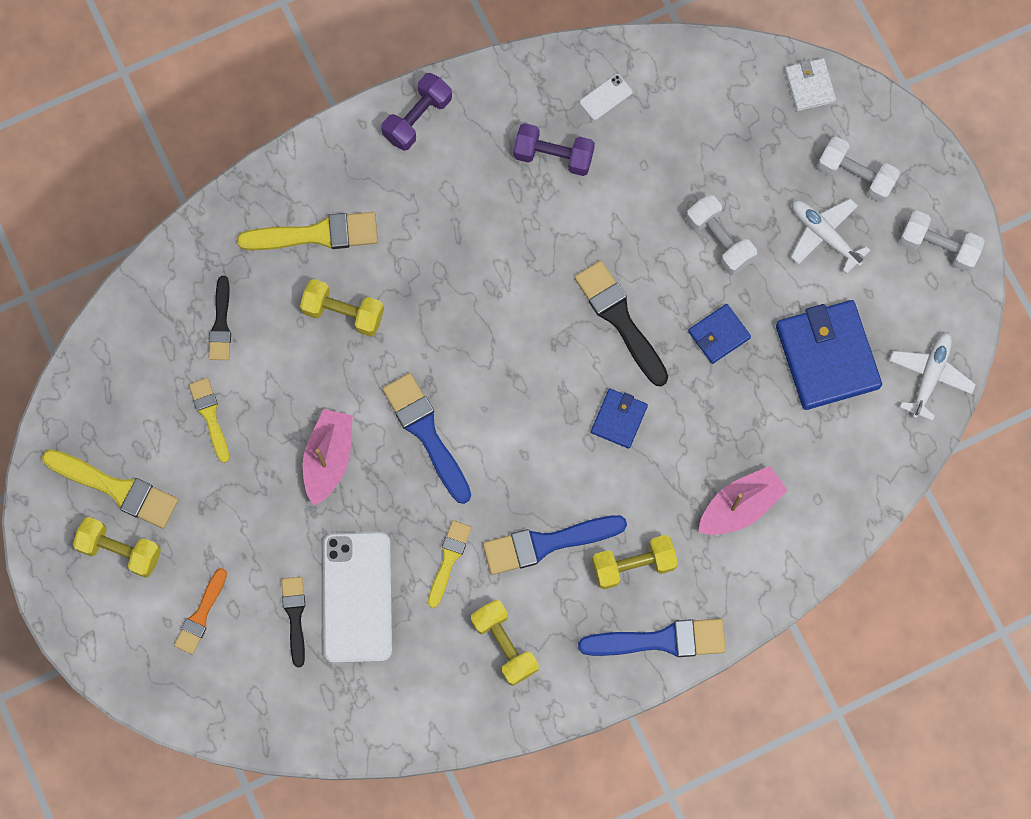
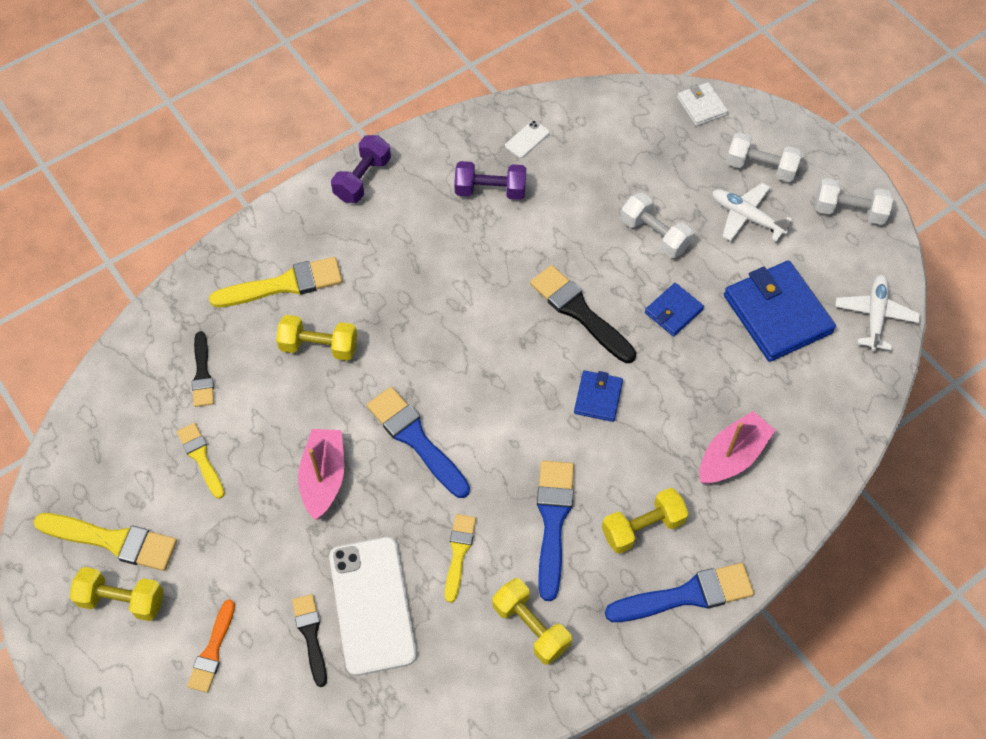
camera: 10 degrees left, 15 degrees down
(547, 543) = (553, 521): blue brush -> blue brush turned 120 degrees clockwise

